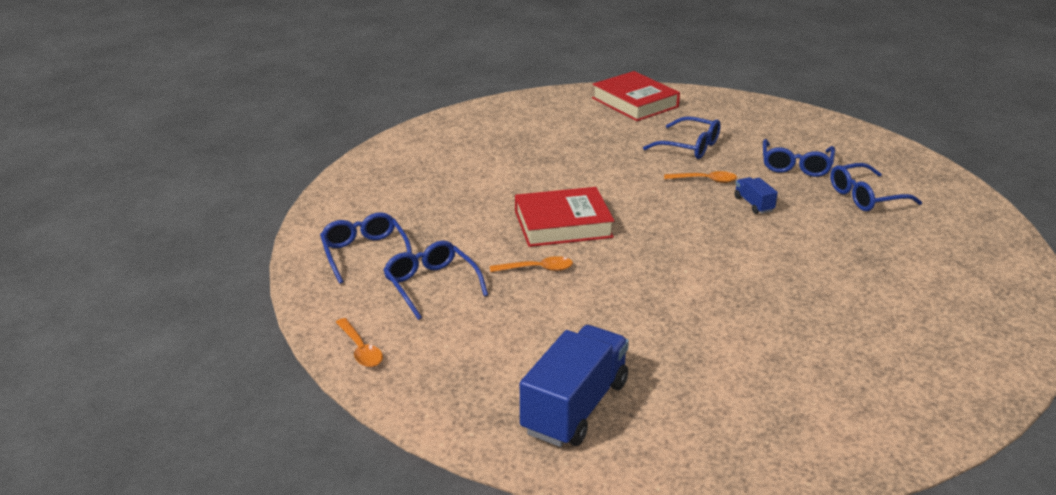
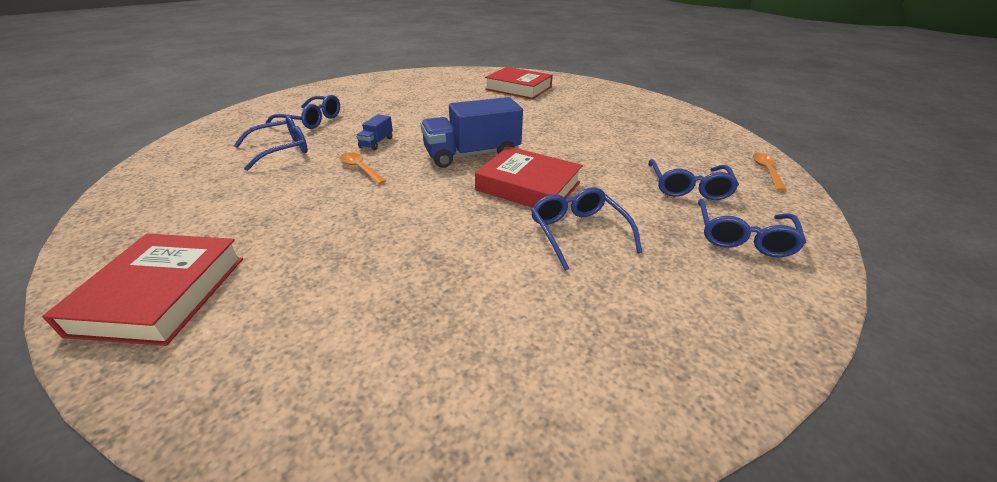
camera: 140 degrees left, 5 degrees up
(537, 269) = (592, 167): orange spoon -> none
(575, 407) = (645, 114): blue truck -> blue truck (472, 154)
(690, 147) = (291, 200): blue glasses -> blue glasses (577, 232)
(827, 379) = (518, 88): none -> red book

